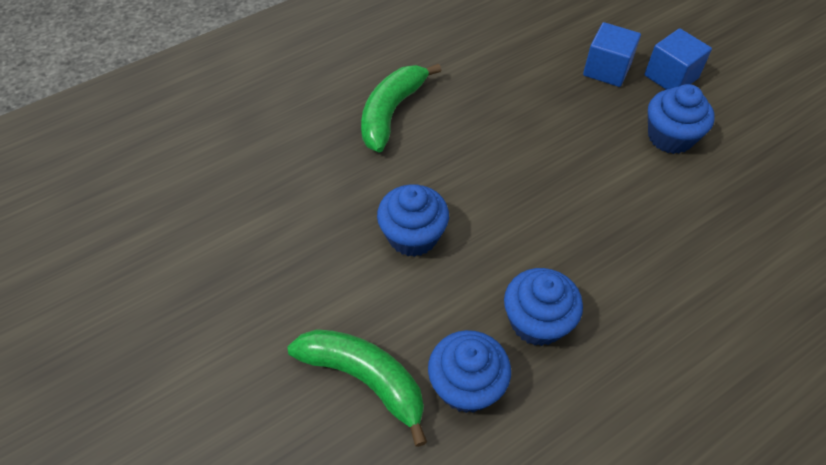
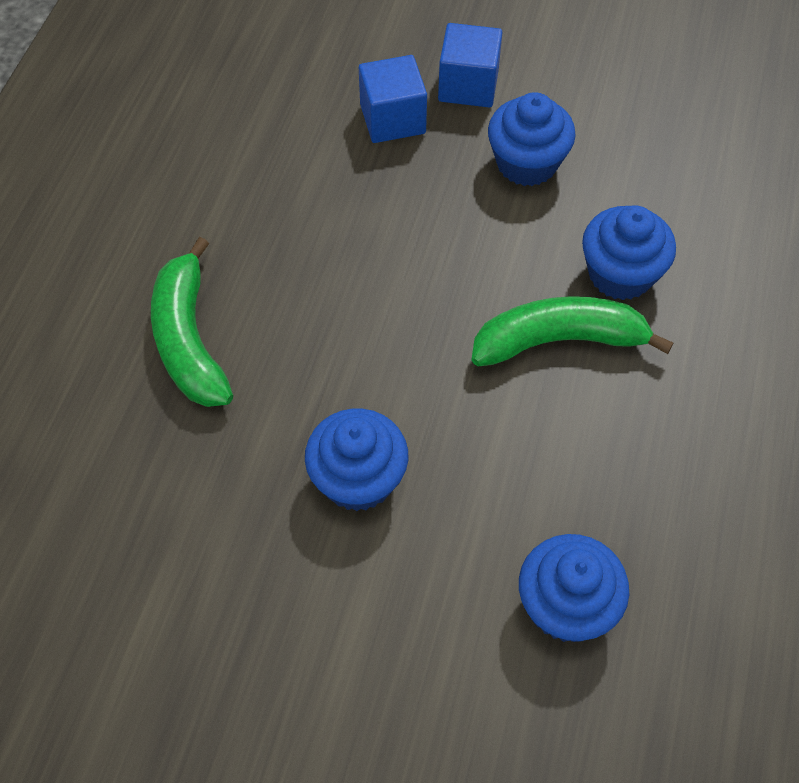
camera: 40 degrees left, 5 degrees up
(365, 379) = (458, 685): green banana -> green banana (559, 340)
(537, 322) = (573, 478): blue cupcake -> blue cupcake (620, 274)

